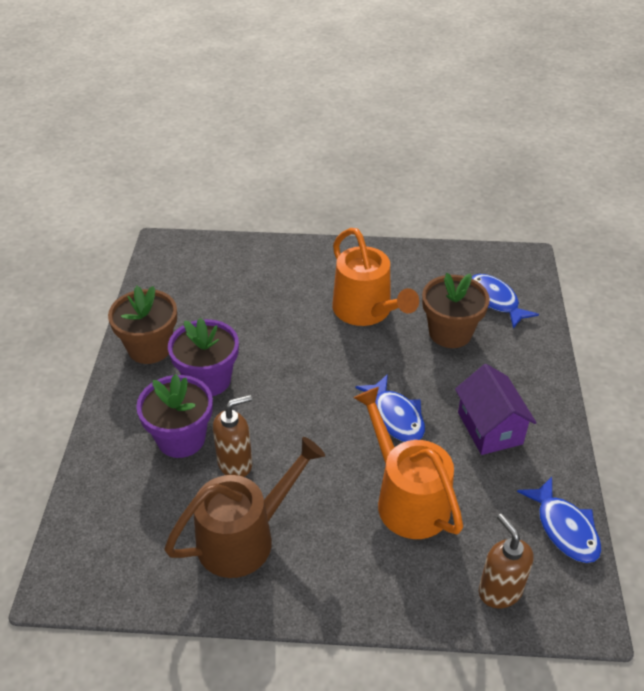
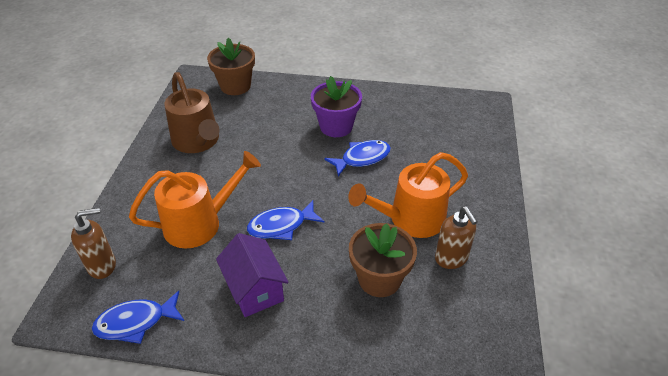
camera: 95 degrees right, 0 degrees up
(150, 348) = (370, 100): brown flower pot -> brown flower pot (235, 86)
(181, 438) = (284, 115): purple flower pot -> none
(235, 463) = (257, 138): brown soap dispenser -> brown soap dispenser (451, 258)
(489, 428) = (255, 289): purple house -> purple house turned 75 degrees clockwise
(495, 301) = (428, 328): blue fish -> blue fish (362, 158)

